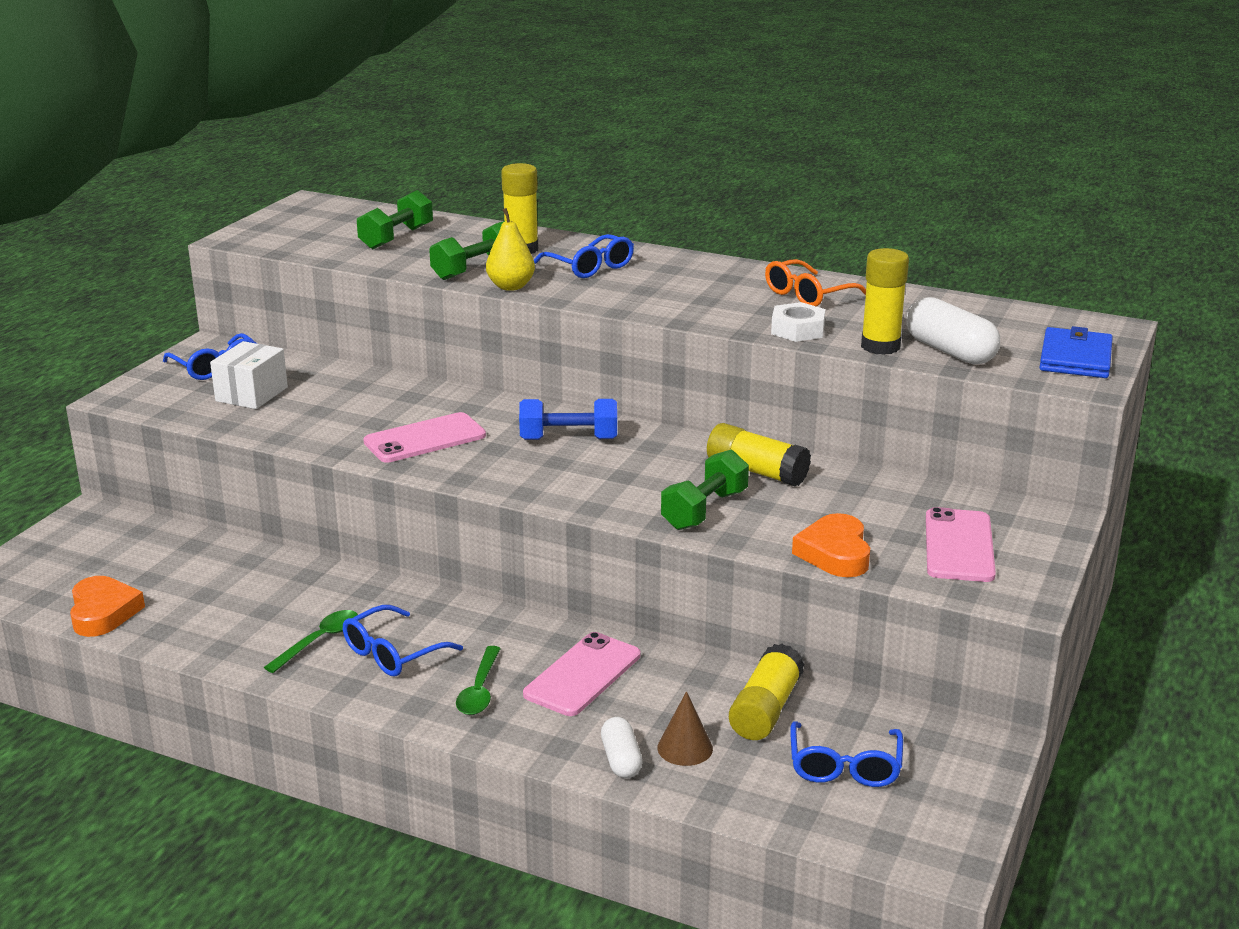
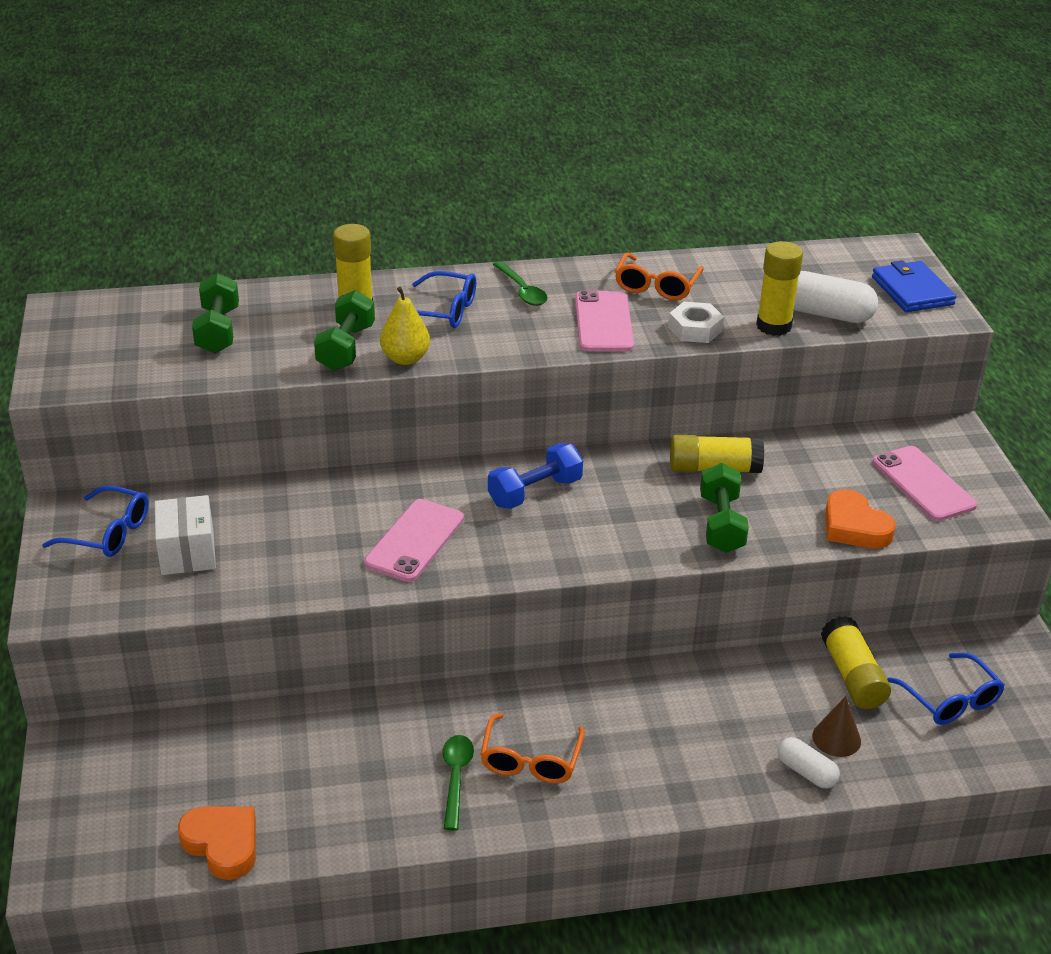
camera: 35 degrees left, 10 degrees up
(392, 653) = (530, 760): blue glasses -> orange glasses
(479, 690) = (638, 762): green spoon -> green spoon (522, 291)
(583, 675) = (697, 708): pink phone -> pink phone (603, 322)

